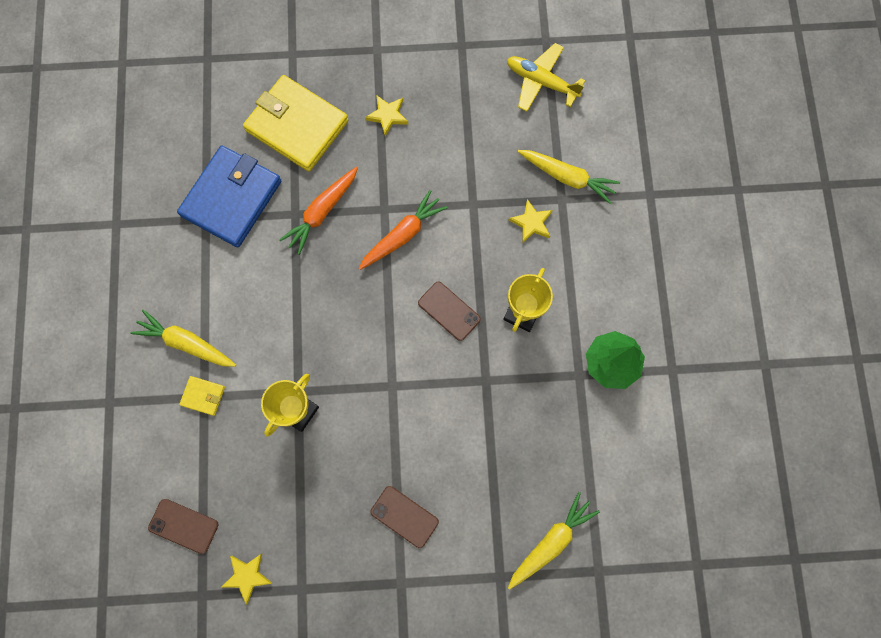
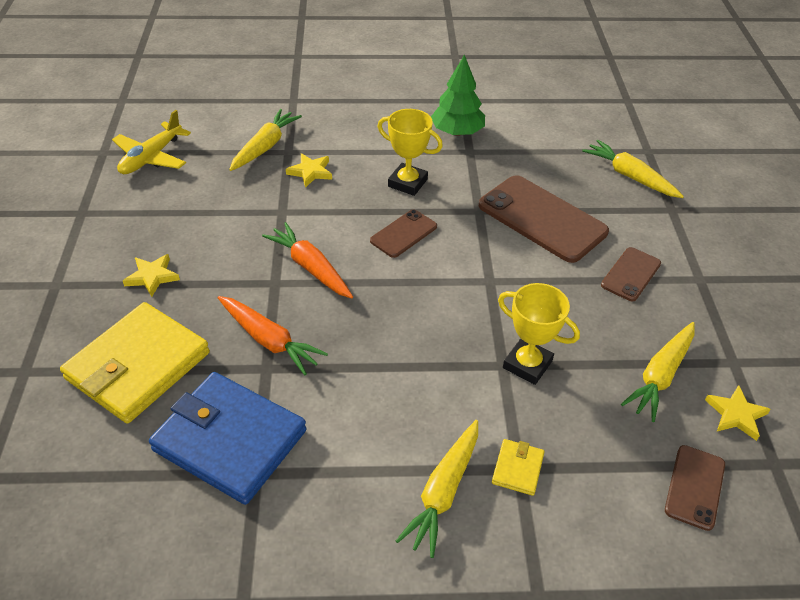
camera: 90 degrees left, 30 degrees down
(286, 520) = (660, 376): none -> yellow carrot
(477, 441) = (542, 218): none -> brown phone

